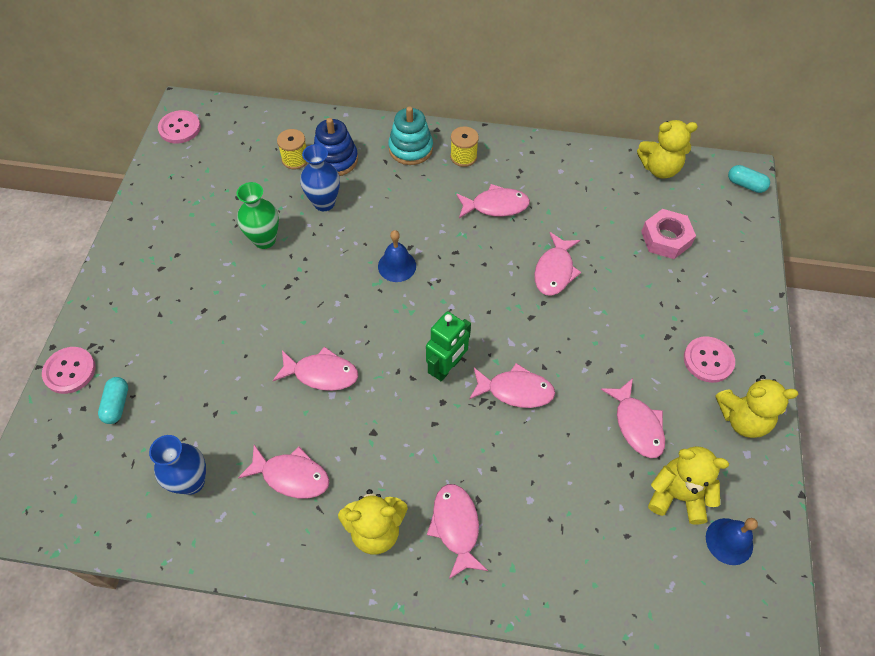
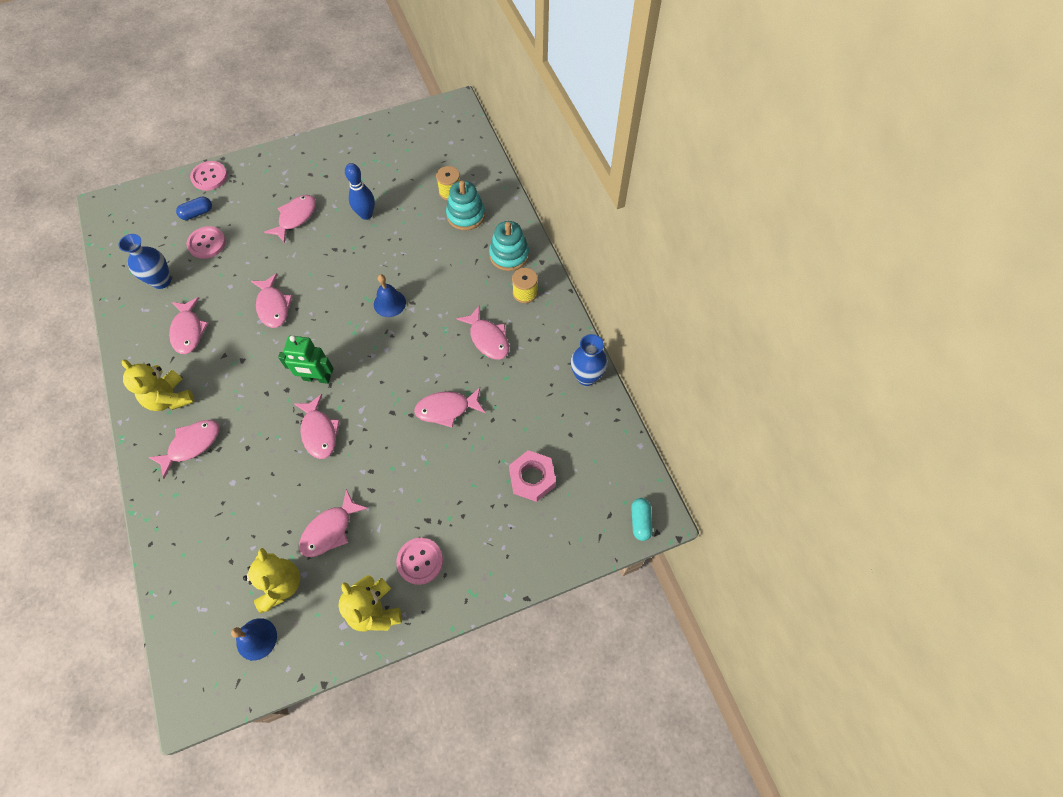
camera: 60 degrees right, 5 degrees up
(117, 404) = (197, 213): turquoise capsule -> blue capsule
(180, 128) = (434, 114): pink button -> pink button (207, 243)
(213, 305) = (296, 218): none -> pink fish
(264, 240) = (366, 215): green vase -> blue bowling pin
(324, 203) = (420, 230): blue vase -> blue vase (586, 377)
(335, 160) = (466, 215): blue stacking toy -> turquoise stacking toy
(659, 168) = (611, 441): yellow teddy bear -> none

